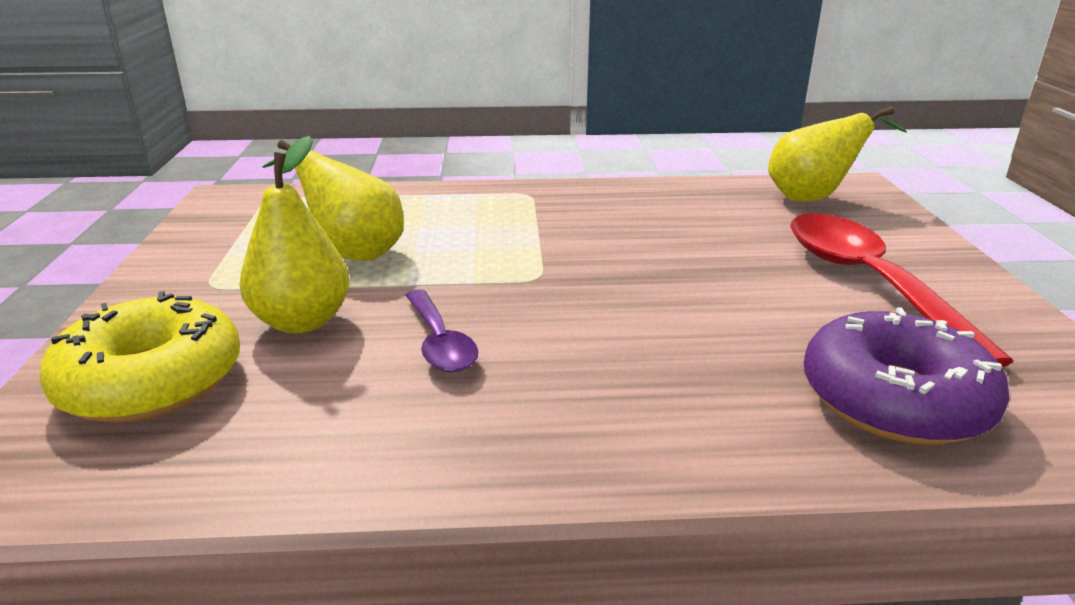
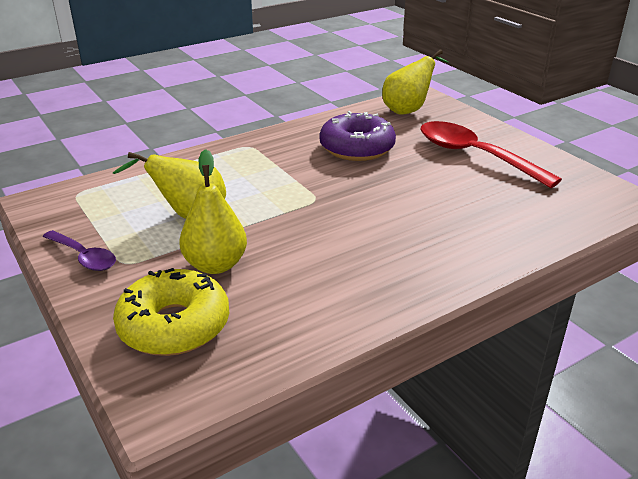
camera: 30 degrees left, 5 degrees up
(439, 342) = (307, 251): purple spoon -> purple spoon (84, 257)
(894, 399) = (529, 212): purple donut -> purple donut (357, 148)

